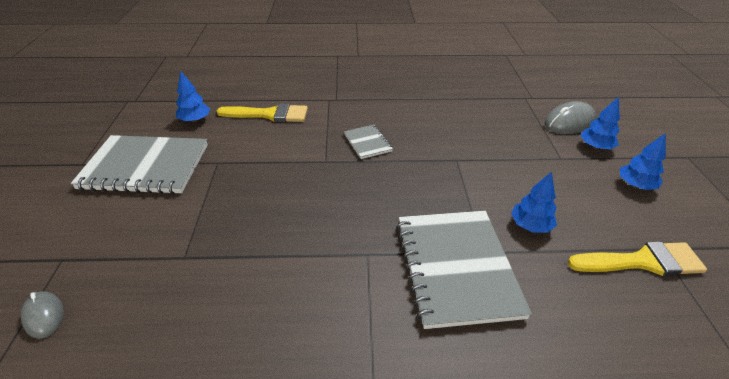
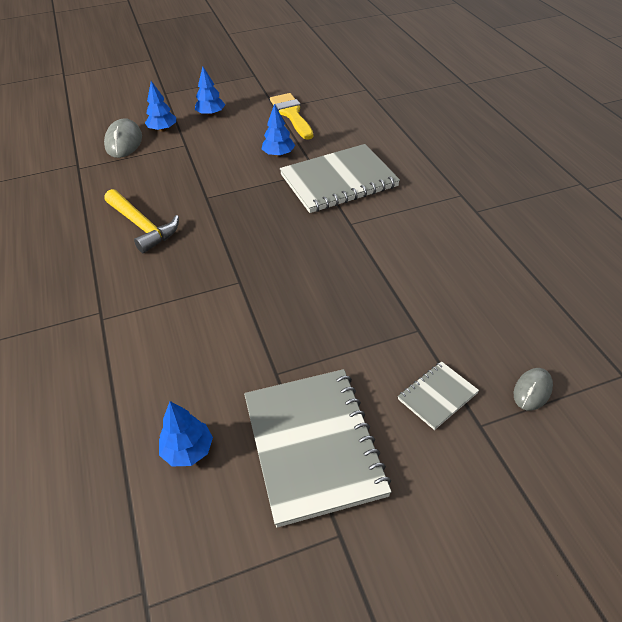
camera: 105 degrees left, 5 degrees up
(269, 114) = (154, 367): yellow brush -> none
(368, 143) = (195, 259): grey notebook -> grey notebook (437, 396)
(425, 122) = (142, 226): none -> yellow hammer
(569, 122) = (124, 142): grey mouse -> grey mouse turned 45 degrees clockwise

